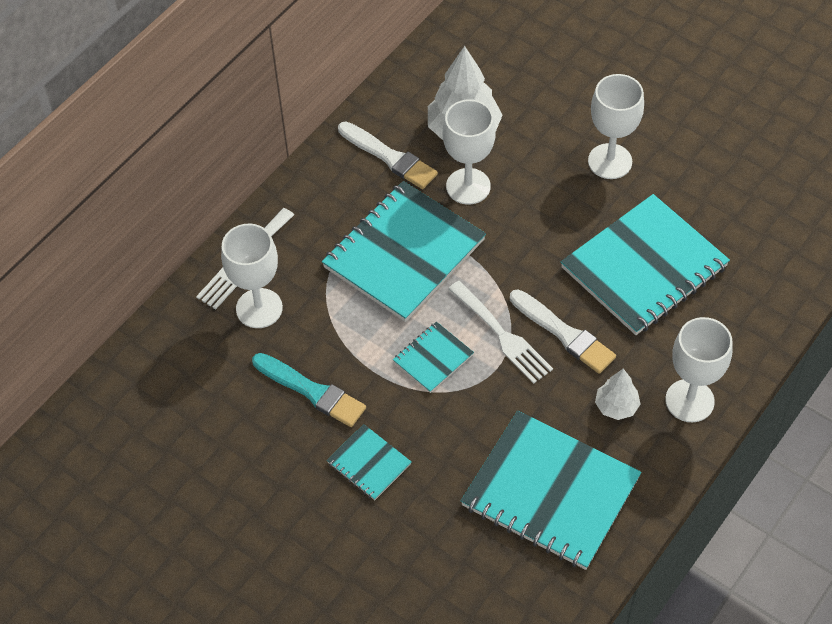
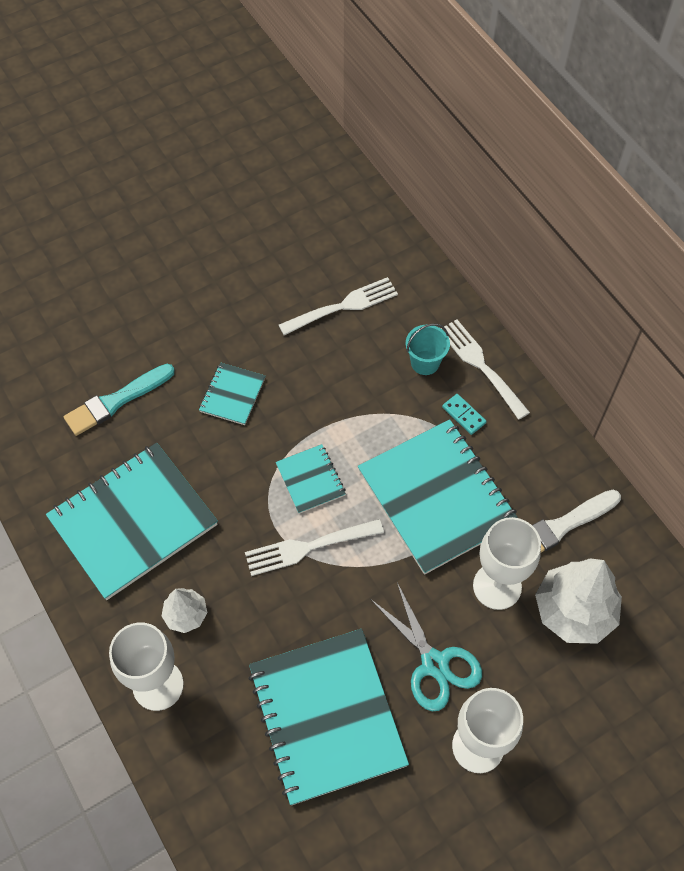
camera: 110 degrees right, 5 degrees up
(216, 403) = (343, 306): none -> white fork
(259, 308) = (425, 362): white goblet -> turquoise bucket
(306, 259) = (464, 415): none -> turquoise domino
(312, 391) = (322, 376): turquoise brush -> turquoise brush (116, 401)
(369, 463) = (232, 395): turquoise notebook -> turquoise notebook turned 45 degrees counterclockwise
(559, 209) = (434, 663): none -> turquoise scissors
(564, 334) = (284, 603): white brush -> none

